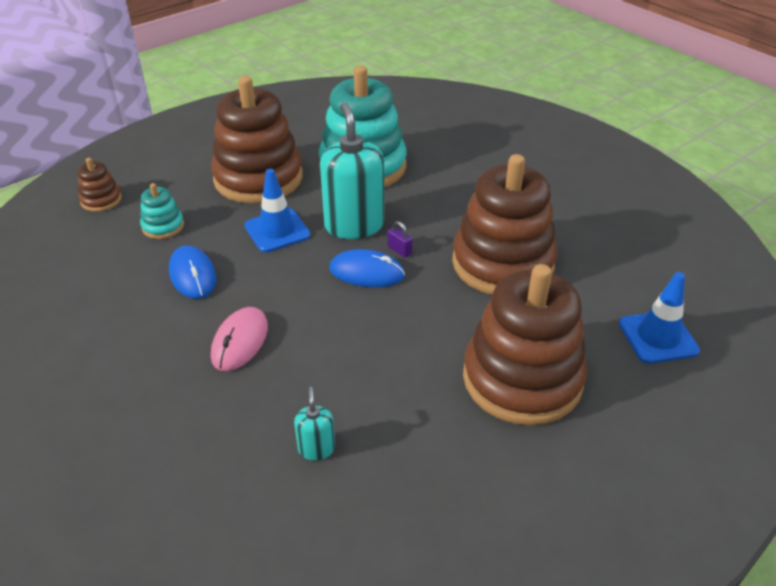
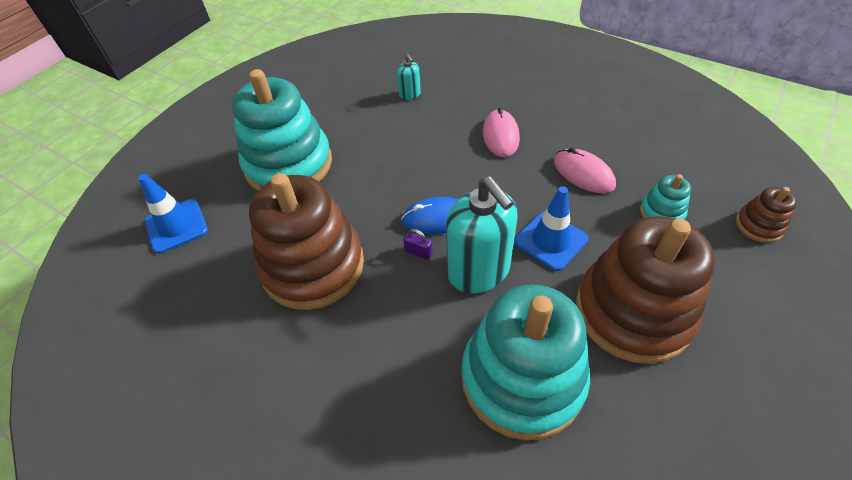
camera: 165 degrees right, 10 degrees up
(192, 275) = (583, 173): blue mouse -> pink mouse
(522, 379) = (289, 164): brown stacking toy -> turquoise stacking toy

